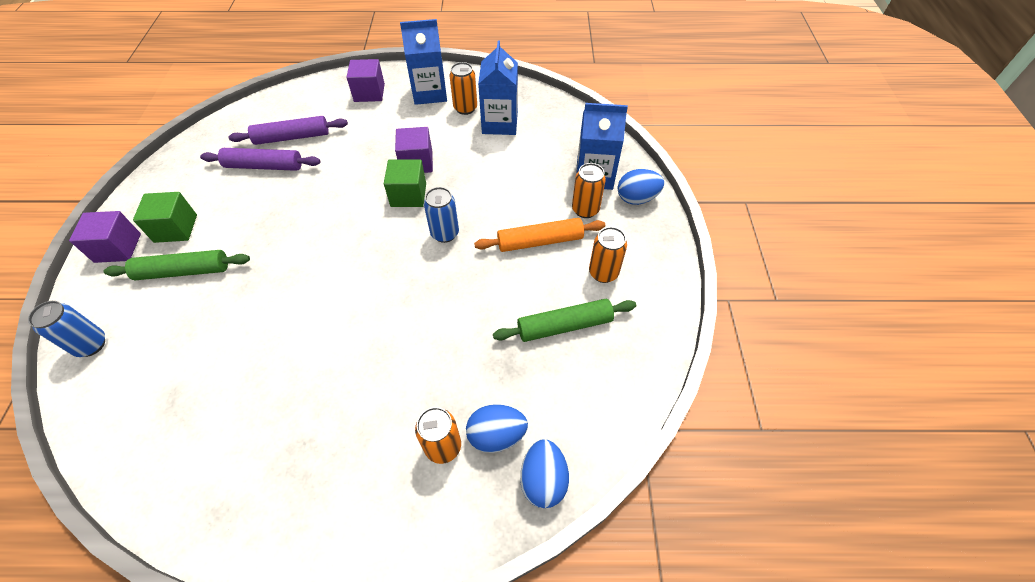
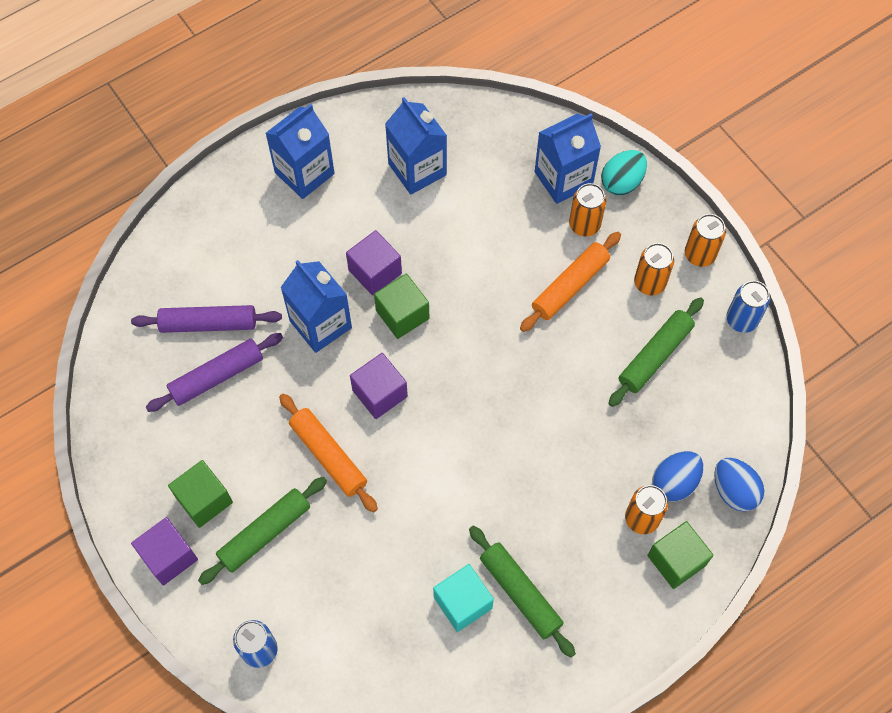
camera: 35 degrees left, 10 degrees up
(247, 412) = (462, 603): none -> turquoise cube
(273, 249) = (328, 455): none -> orange rolling pin
(292, 137) = (208, 323): purple rolling pin -> purple rolling pin turned 45 degrees clockwise
(293, 437) = (520, 593): none -> green rolling pin
(353, 172) = (320, 324): none -> blue carton
(369, 93) = (235, 213): purple cube -> purple cube (380, 393)
(440, 506) = (676, 560): none -> green cube
(445, 233) = (476, 334): blue can -> blue can (741, 320)
(465, 108) = (363, 171): orange can -> orange can (699, 255)
(636, 198) = (622, 182): blue egg -> turquoise egg

